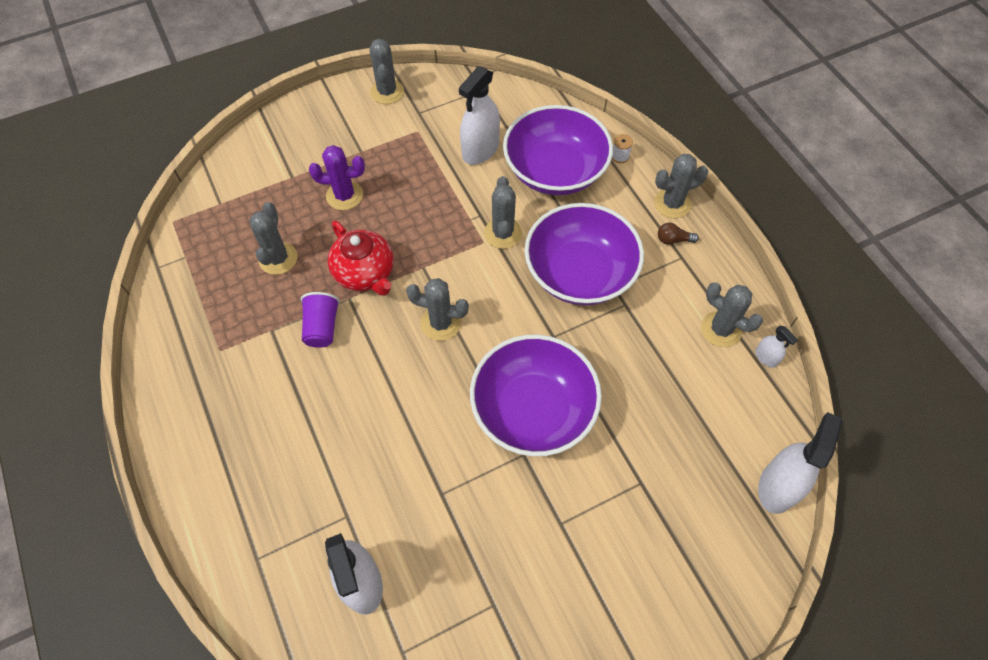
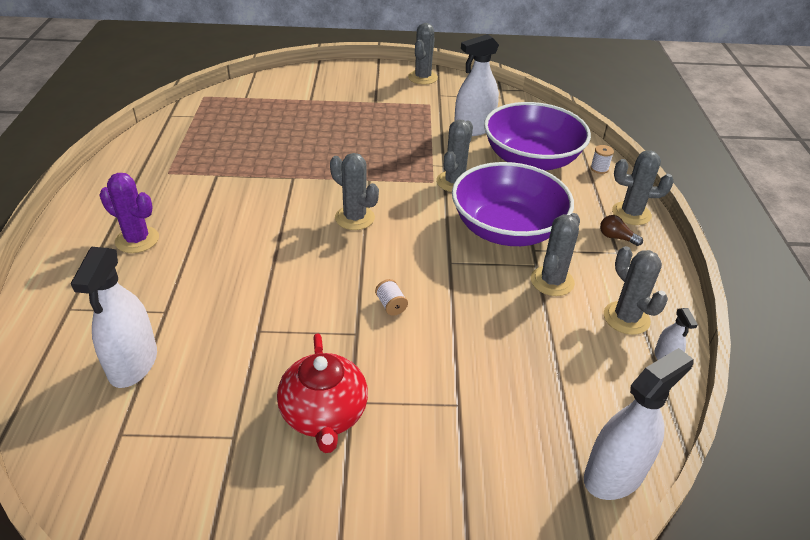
camera: 25 degrees right, 20 degrees down
(278, 258) = (259, 138): grey cactus -> grey cactus (552, 281)
(322, 327) = (256, 187): purple cup -> none
(344, 195) = (341, 121): purple cactus -> purple cactus (137, 240)
(365, 273) = (318, 168): red teapot -> red teapot (324, 415)
(533, 410) = (391, 305): purple bowl -> white spool

